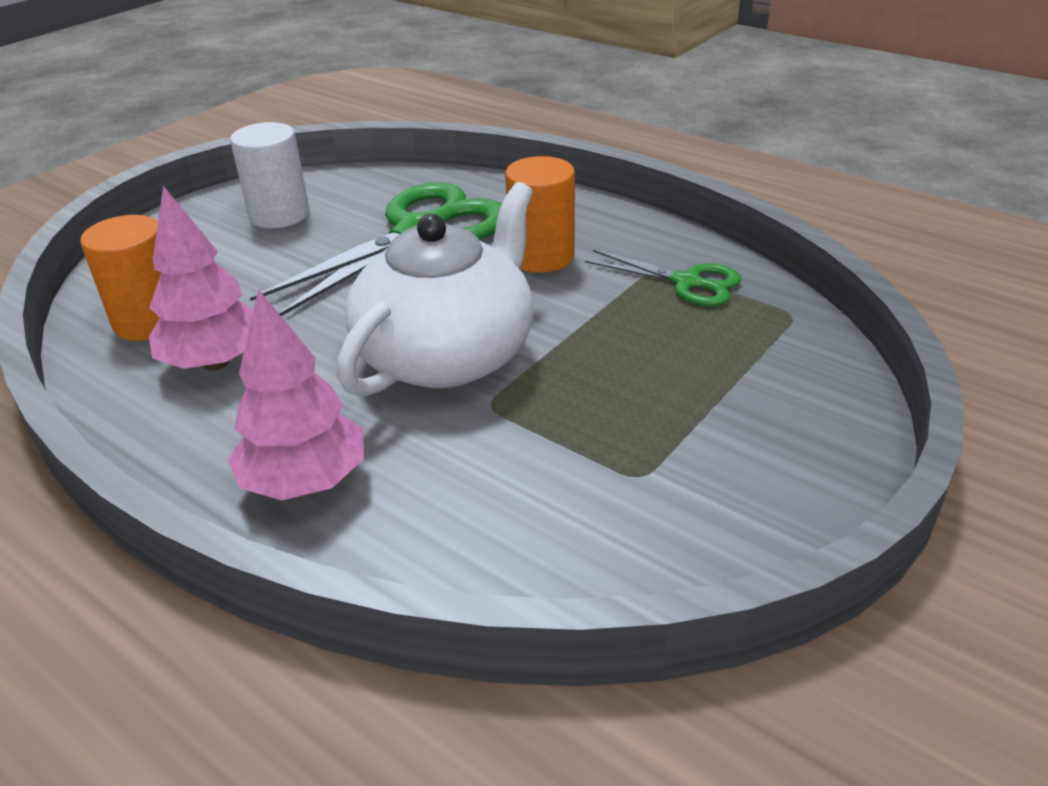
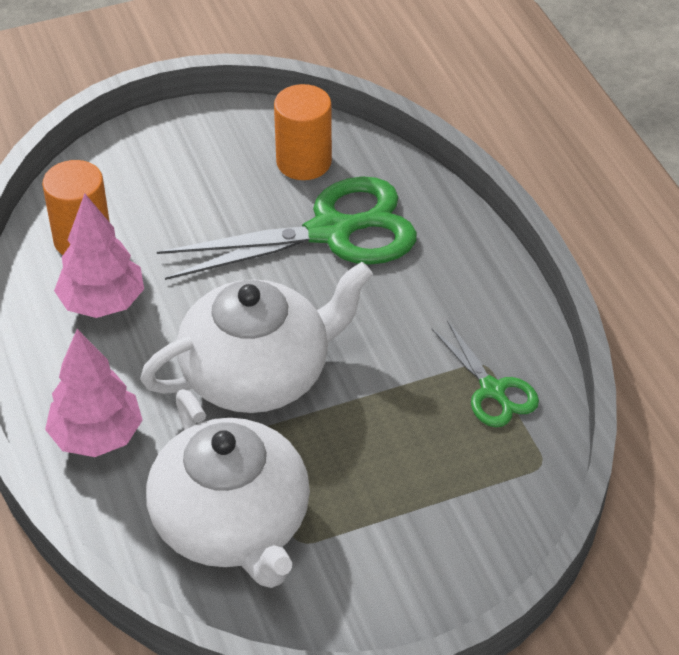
camera: 30 degrees right, 10 degrees up
(279, 215) = (239, 158): white cylinder -> none
(541, 257) = (404, 306): orange cylinder -> orange cylinder (304, 162)
(548, 494) = (232, 524): none -> white teapot

